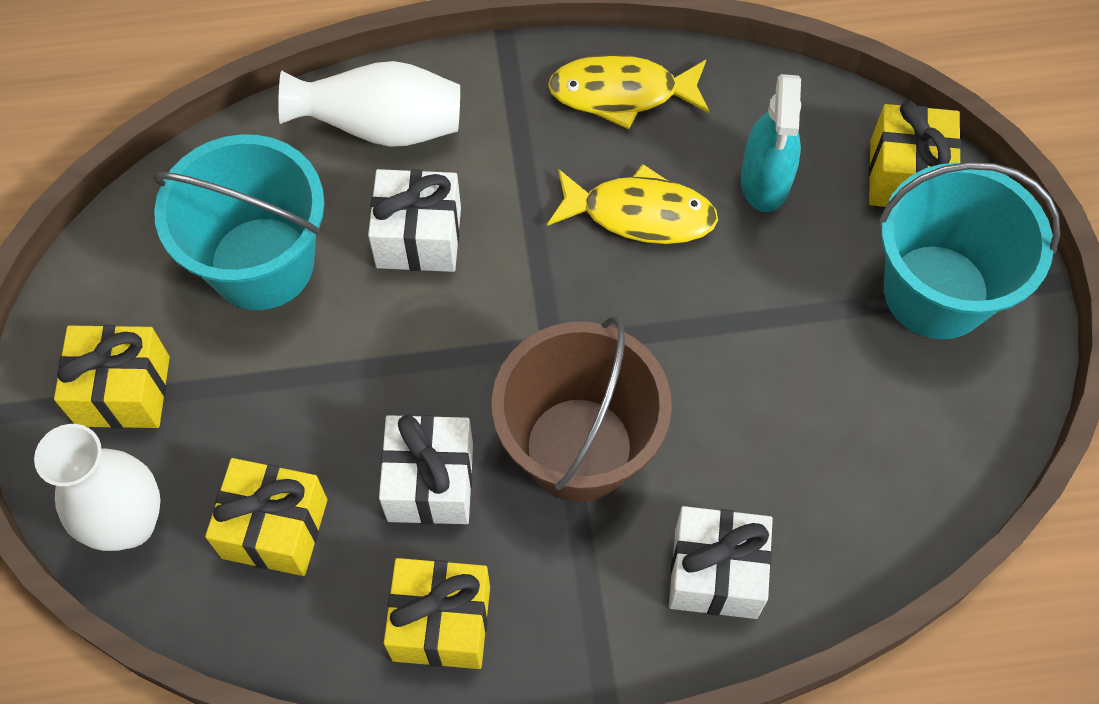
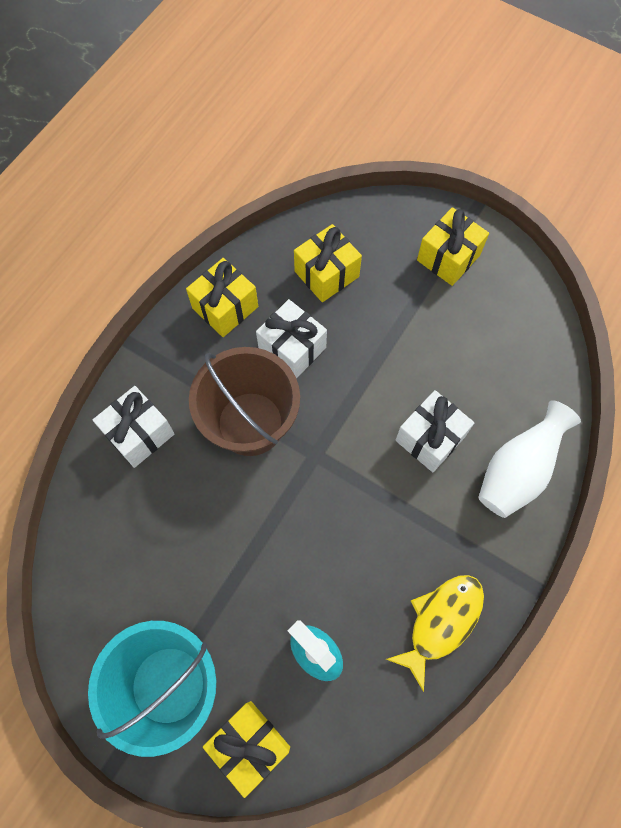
camera: 130 degrees right, 5 degrees up
(129, 523) = (378, 223): white vase -> none
(262, 263) = (473, 356): turquoise bucket -> none
(640, 214) = (352, 562): yellow fish -> none

